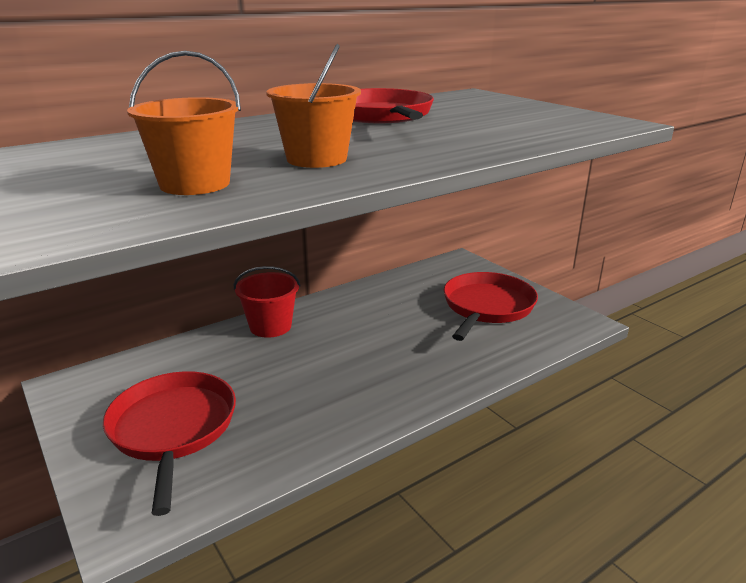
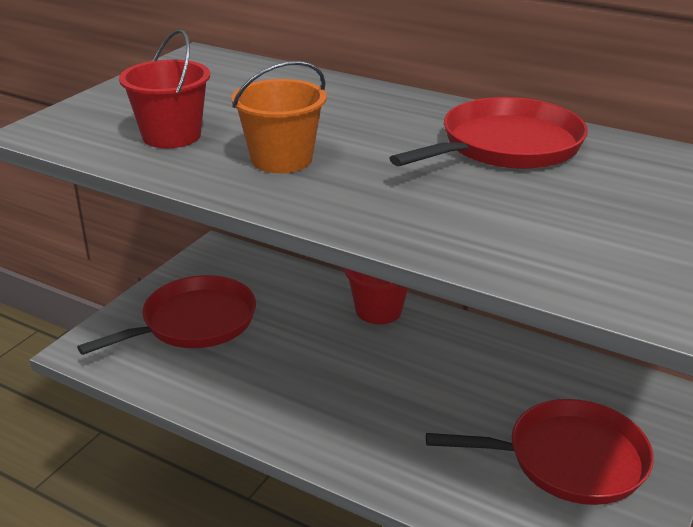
camera: 65 degrees right, 5 degrees up
(195, 184) = (171, 136): orange bucket -> red bucket

